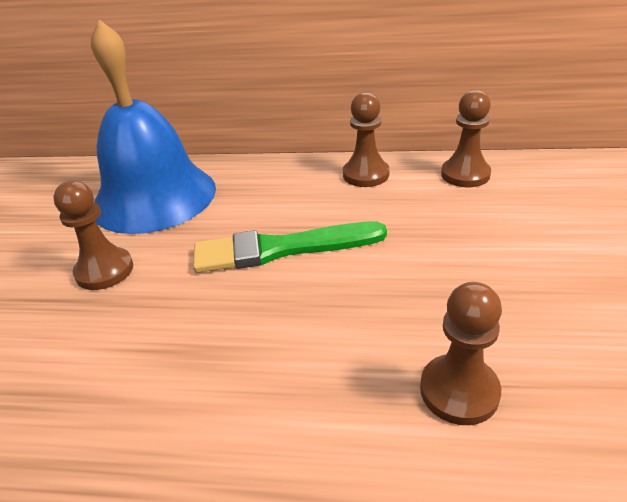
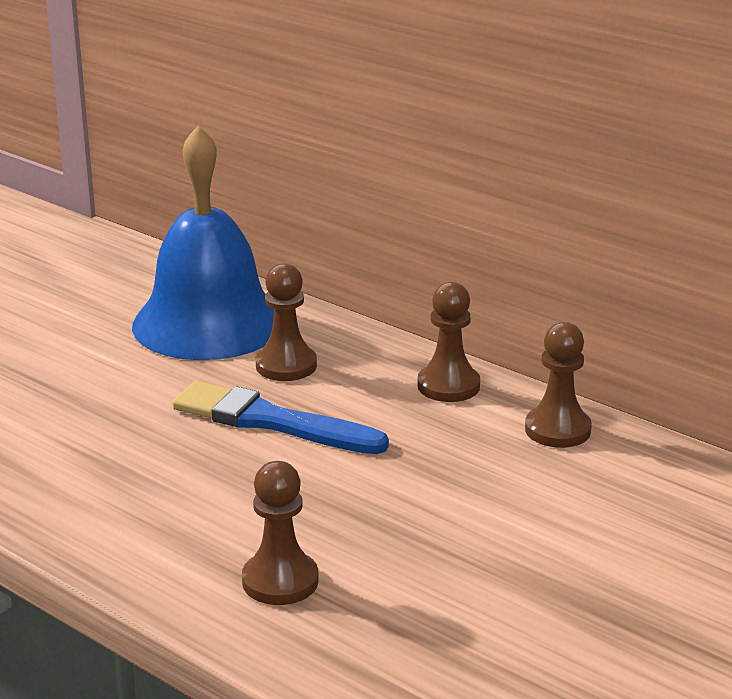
camera: 30 degrees right, 10 degrees down
(104, 270) = (101, 375): brown pawn -> brown pawn (286, 365)
(281, 249) = (271, 421): green brush -> blue brush

